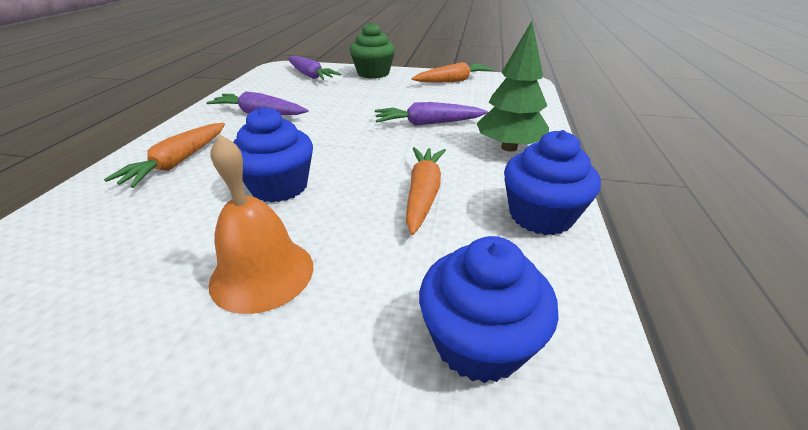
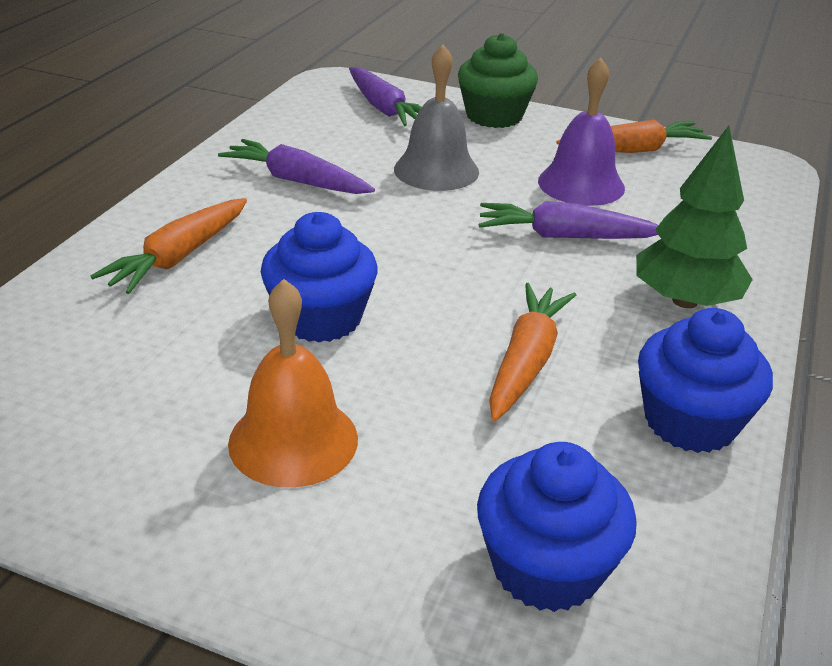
camera: 10 degrees right, 0 degrees up
(345, 100) = (436, 170): none -> grey bell
(430, 98) = (581, 184): none -> purple bell

